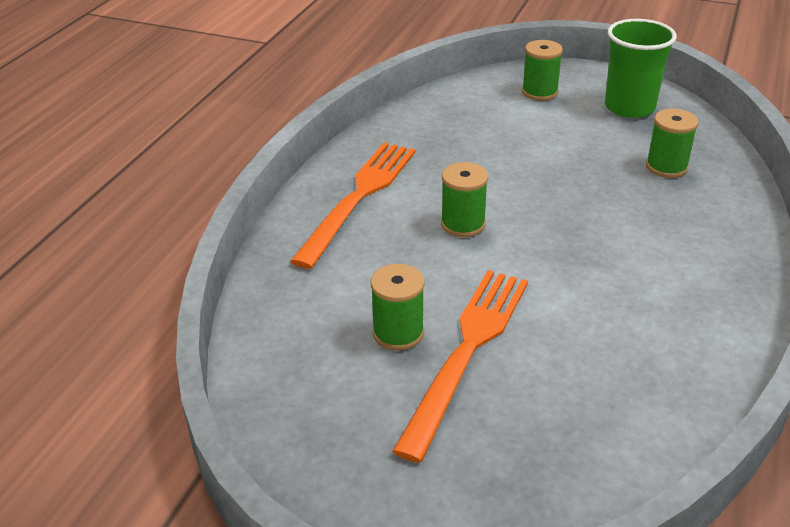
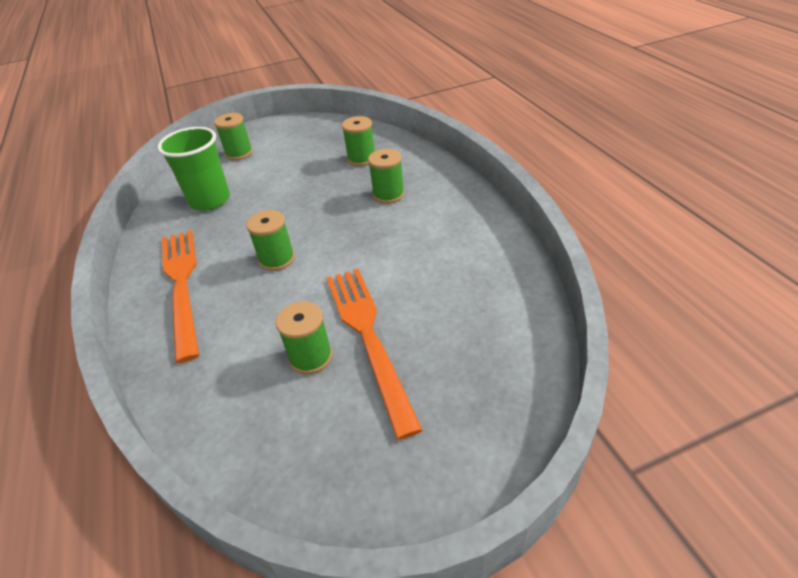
camera: 40 degrees left, 5 degrees up
(629, 107) = (304, 136): green cup -> green cup (210, 200)
(650, 224) = (388, 195): none -> green spool

